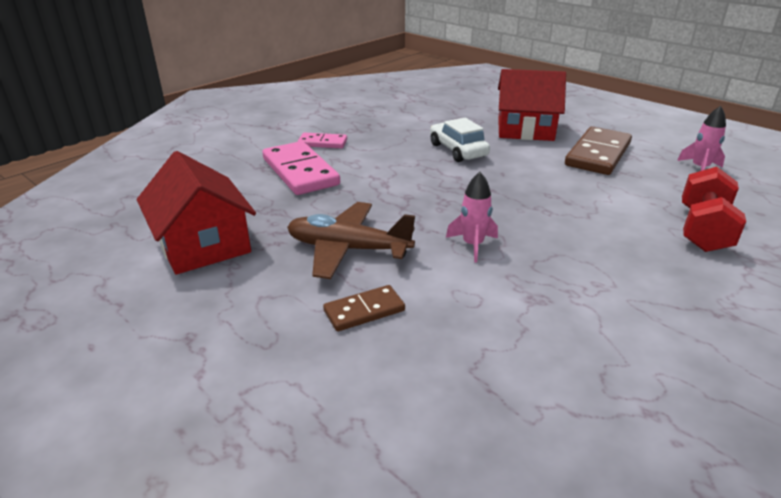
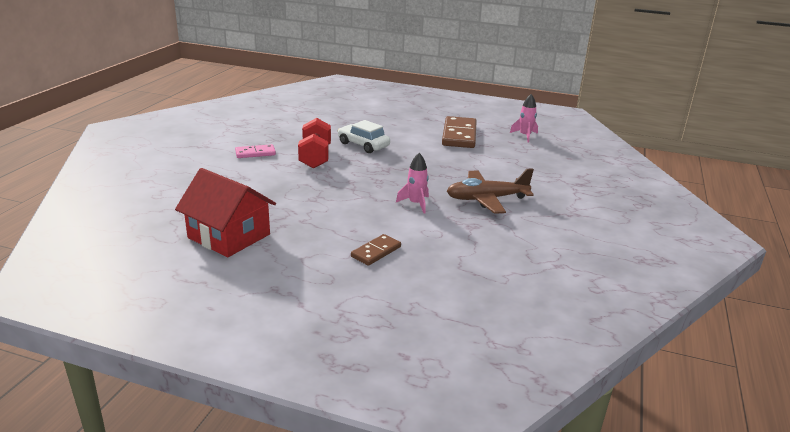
camera: 25 degrees left, 5 degrees down
(300, 172) = (257, 176): pink domino -> none
(348, 249) = (337, 220): brown plane -> brown plane (486, 199)
(525, 129) = (400, 124): red house -> none
(703, 230) = (543, 172): red dumbbell -> red dumbbell (315, 157)

